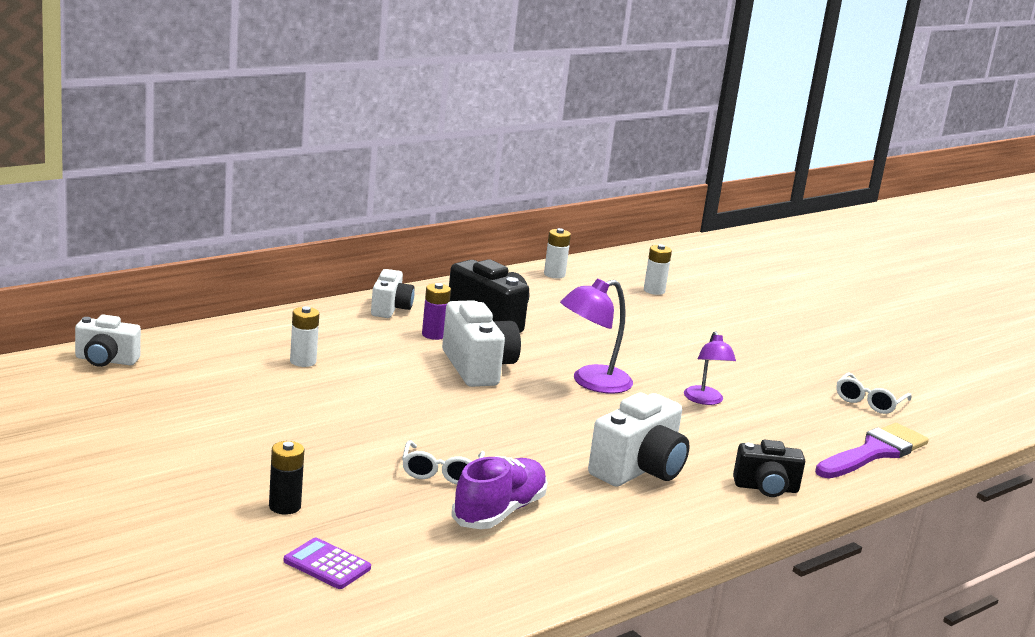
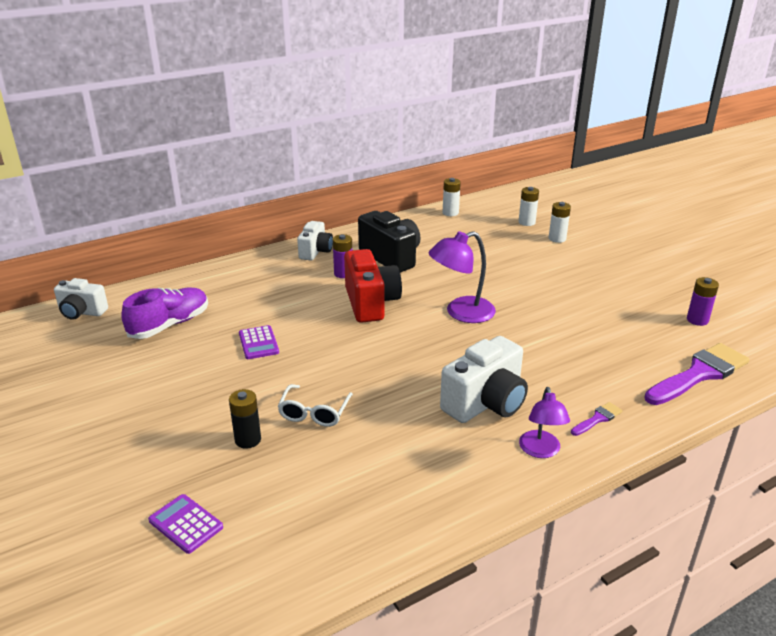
camera: 10 degrees right, 10 degrees up
(284, 506) = (170, 457): black battery -> black battery (248, 440)
(303, 361) = (233, 305): white battery -> white battery (557, 239)
(350, 402) = (258, 343): none -> purple calculator
(478, 367) = (371, 303): white camera -> red camera
(499, 512) = (353, 456): purple shoe -> purple shoe (169, 325)
(705, 400) = (554, 326): purple lamp -> purple lamp (540, 451)
(766, 488) = (597, 419): black camera -> purple brush
(869, 402) = (697, 320): white glasses -> purple battery

